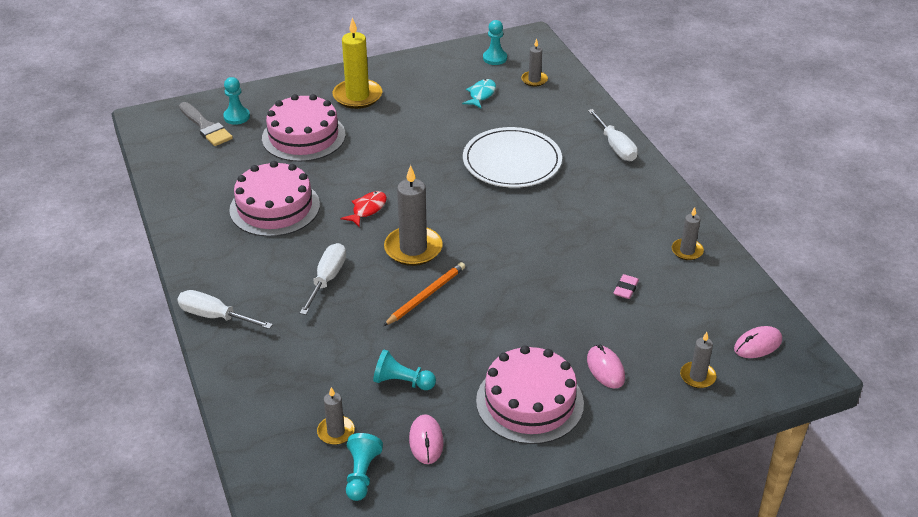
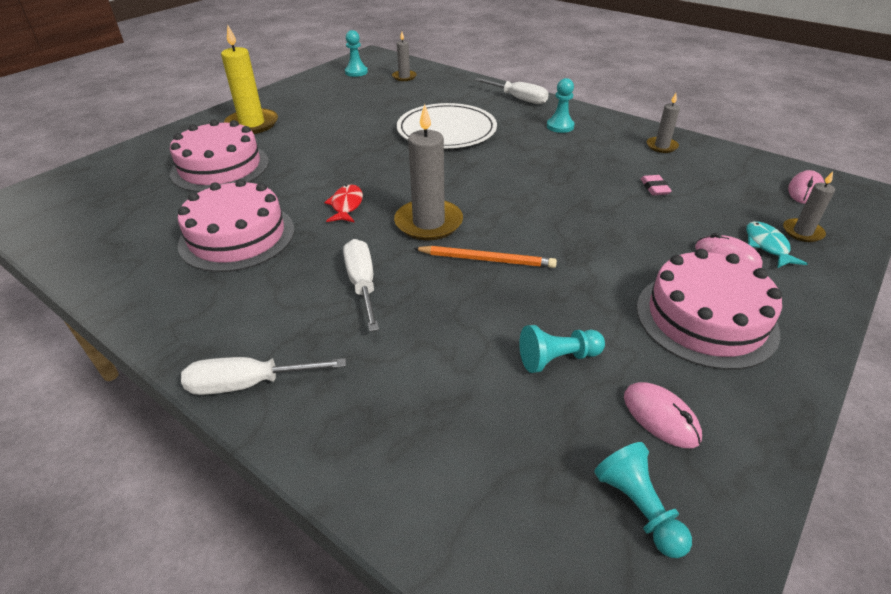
camera: 30 degrees left, 0 degrees up
(205, 127) = (93, 190): grey brush -> none
(236, 117) = (127, 172): turquoise pawn -> turquoise pawn (560, 126)
(336, 432) = (546, 463): grey candle -> none
(426, 295) = (486, 259): orange pencil -> orange pencil turned 90 degrees clockwise
(481, 94) = (369, 95): turquoise fish -> turquoise fish (767, 246)

